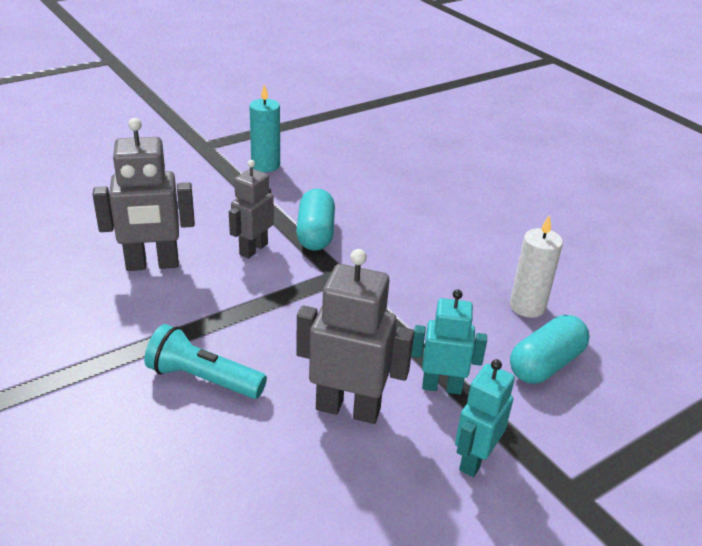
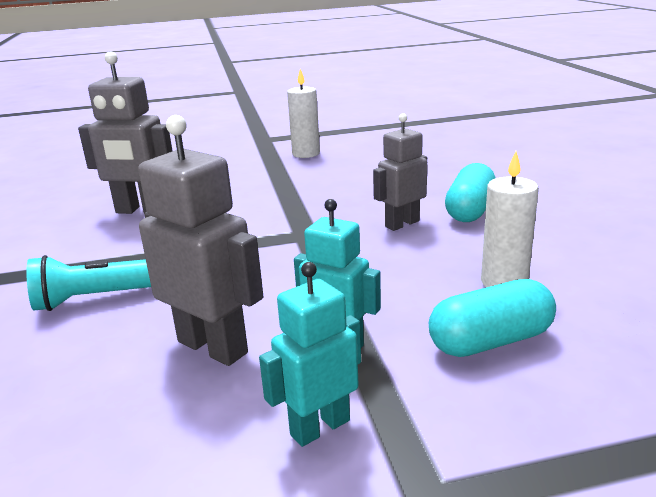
camera: 25 degrees right, 10 degrees down
(203, 379) = (96, 298): turquoise flashlight -> turquoise flashlight turned 60 degrees counterclockwise
(253, 249) = (240, 208): grey robot -> grey robot (402, 224)
(265, 165) = (306, 153): turquoise candle -> white candle
(315, 233) = (310, 201): turquoise capsule -> turquoise capsule (470, 210)

